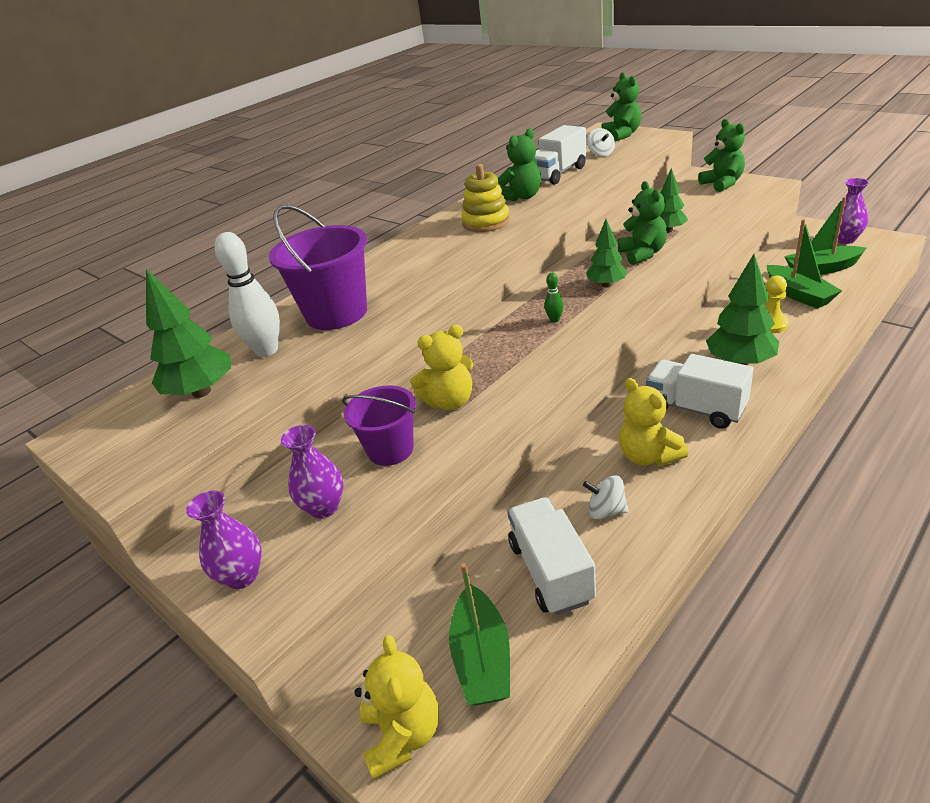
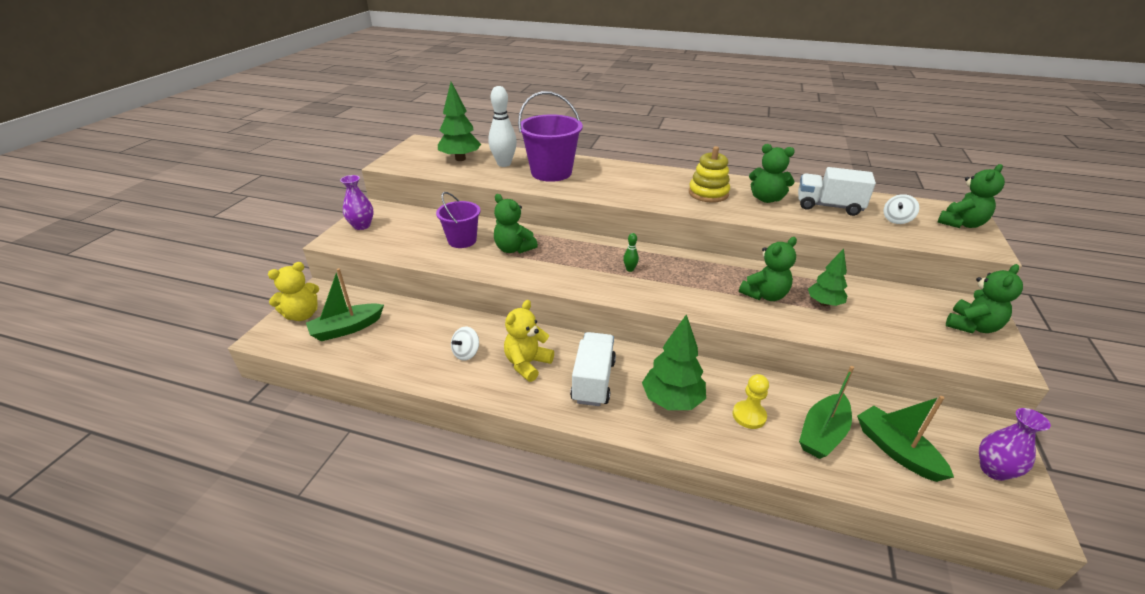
camera: 60 degrees right, 0 degrees up
(324, 507) = (411, 233): purple vase -> none
(450, 401) = (513, 249): yellow teddy bear -> green teddy bear
(551, 571) = (410, 340): white truck -> none
(606, 285) = (697, 284): green tree -> none
(606, 511) = (466, 353): white spinning top -> white spinning top turned 135 degrees counterclockwise

